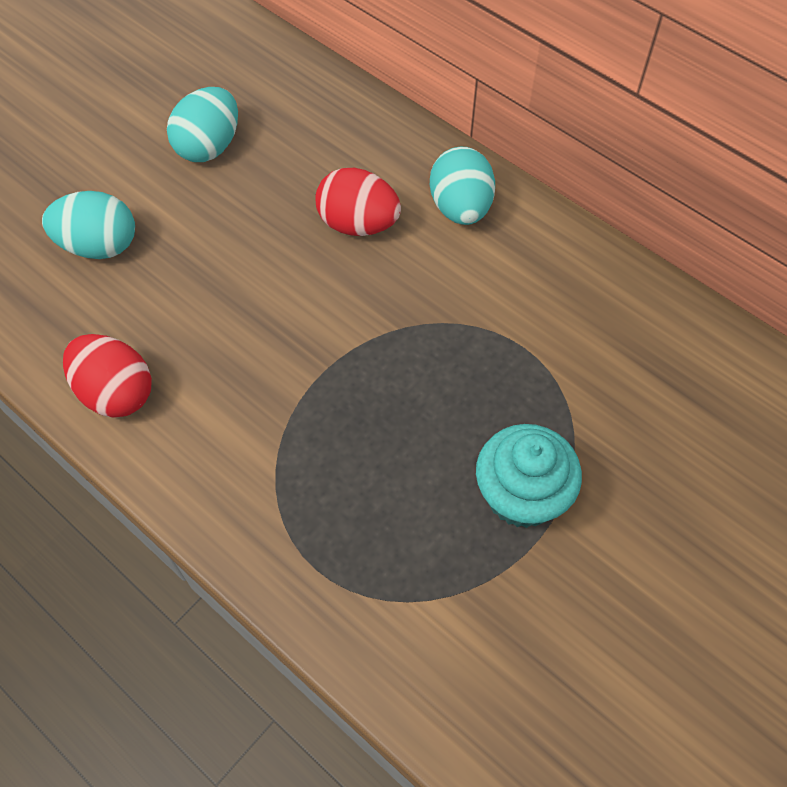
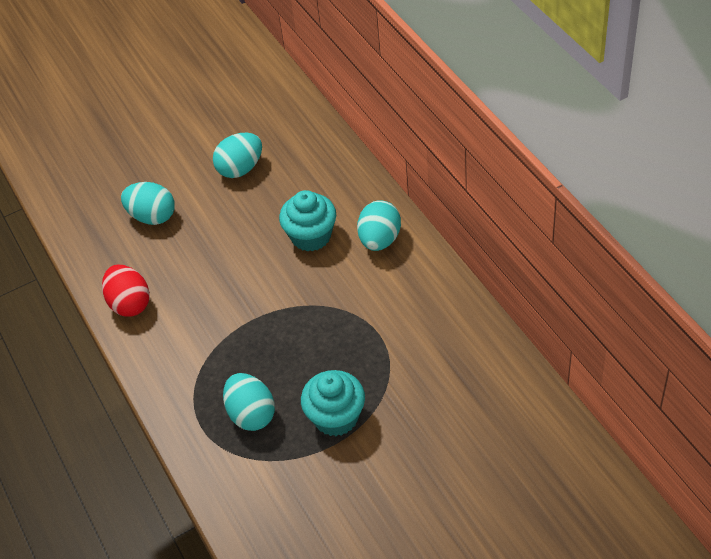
camera: 25 degrees right, 10 degrees down
(358, 224) = (311, 236): red egg -> turquoise cupcake
(389, 525) = (251, 414): none -> turquoise egg

